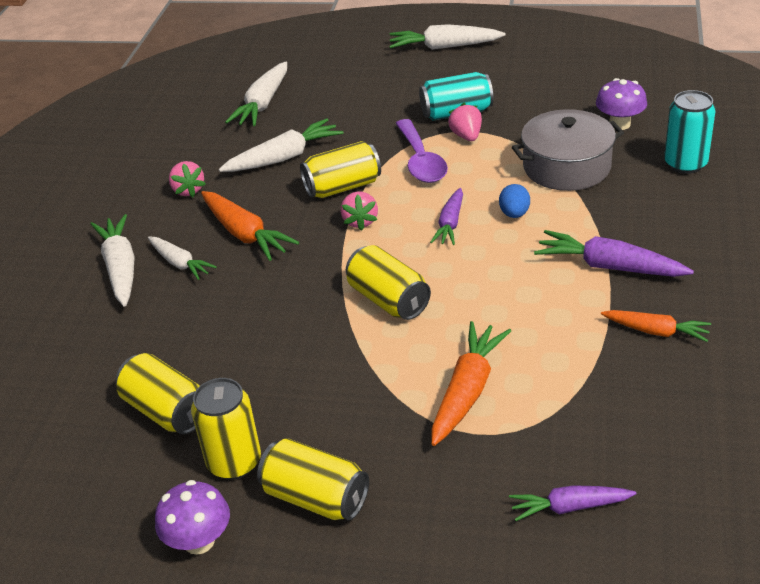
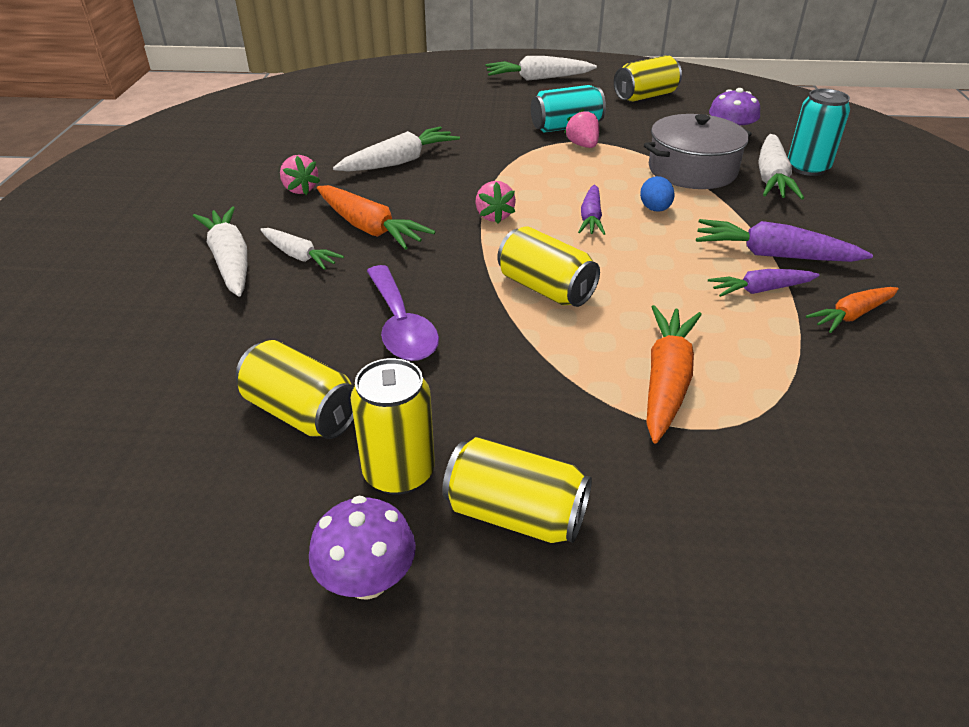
camera: 10 degrees left, 0 degrees up
(263, 104) = (368, 119): white carrot -> white carrot (771, 178)
(342, 187) = (467, 186): yellow can -> yellow can (645, 96)
(421, 161) = (543, 165): purple spoon -> purple spoon (401, 325)
(569, 507) = (842, 514): purple carrot -> purple carrot (760, 290)
(656, 331) = (851, 315): orange carrot -> orange carrot turned 135 degrees clockwise

